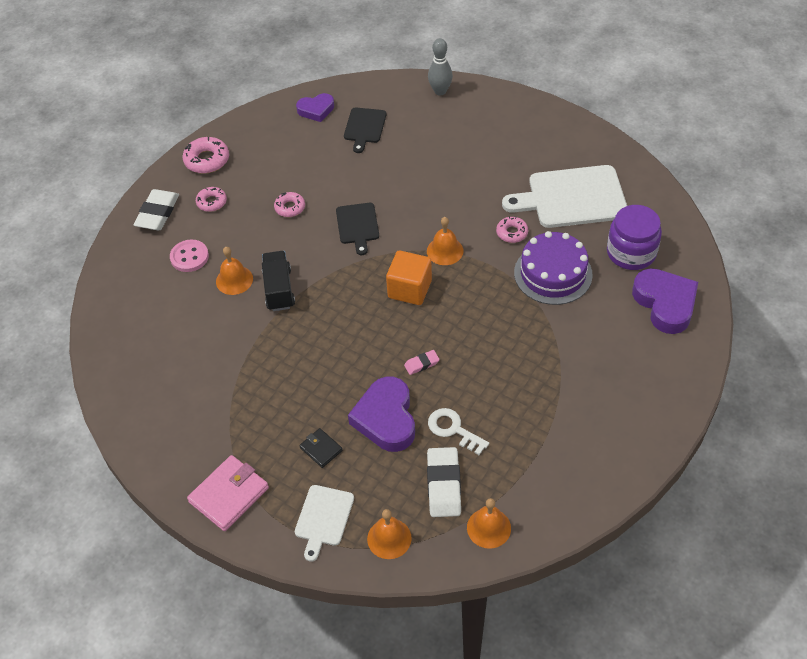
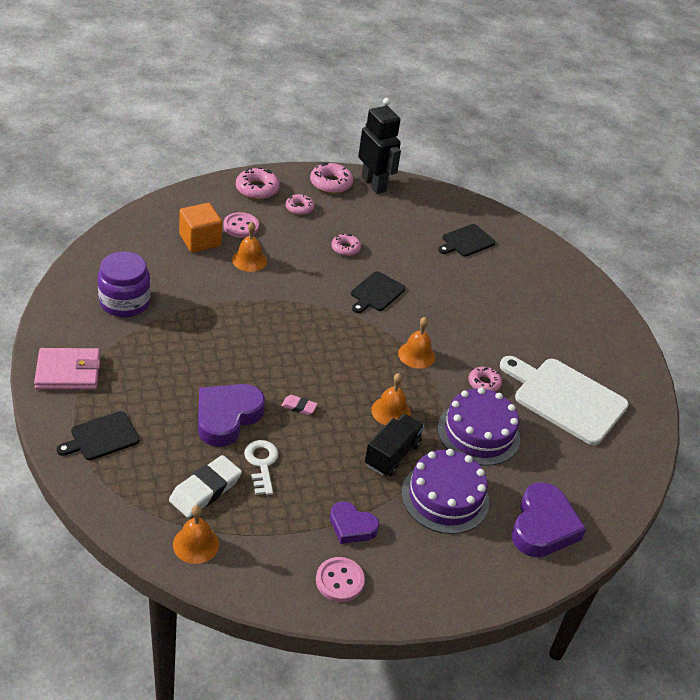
camera: 35 degrees right, 10 degrees down
(158, 213) = (257, 189): white eraser -> pink donut
(239, 134) = (374, 184): none -> black robot
(279, 289) = (269, 287): black truck -> black truck (392, 455)
(316, 110) = (446, 208): purple heart -> purple heart (351, 526)
(321, 449) = (160, 397): black wallet -> none
(323, 518) = (102, 437): white cutting board -> black cutting board
(389, 538) = (123, 487): orange bell -> orange bell (391, 411)
(409, 289) = (357, 357): orange cube -> orange cube (200, 240)
(440, 91) = (556, 260): grey bowling pin -> none
(589, 340) = (445, 497): none -> purple cake
(602, 460) = (339, 581): none -> pink button
(631, 252) = (563, 470): purple jar -> purple jar (125, 302)

